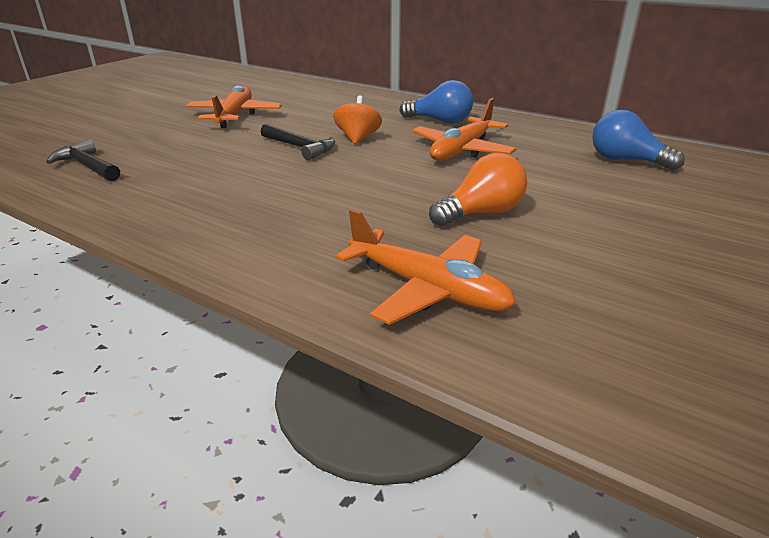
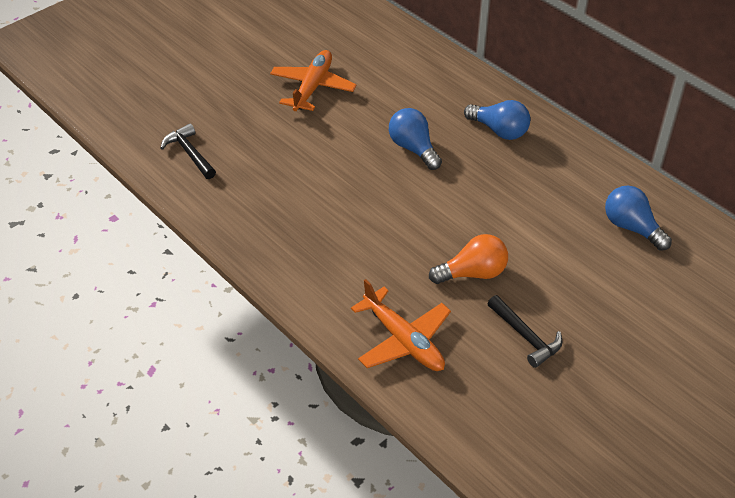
camera: 15 degrees right, 15 degrees up
(300, 147) = (360, 155): black hammer -> black hammer (526, 336)
(358, 138) = (413, 148): orange spinning top -> blue light bulb
(462, 150) = (497, 185): orange plane -> none

